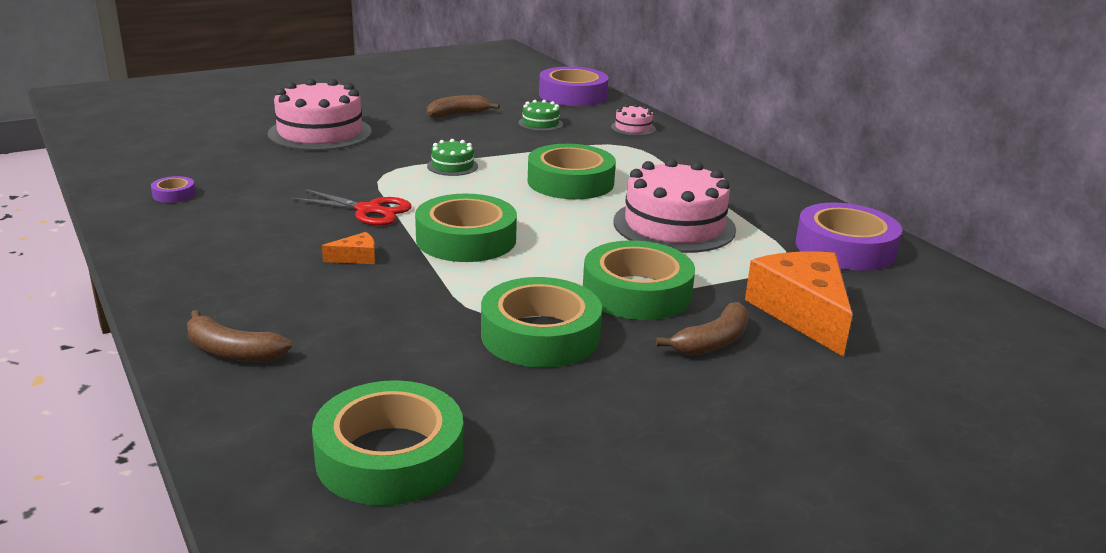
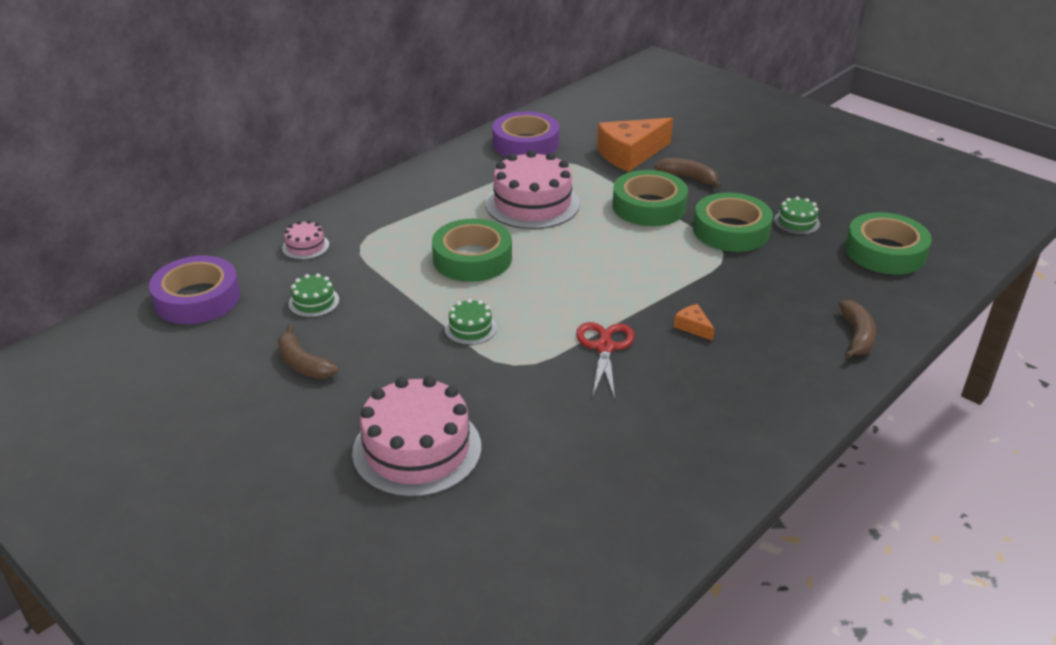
camera: 105 degrees left, 10 degrees up
(174, 194) = (655, 485): purple tape -> none
(466, 239) = (623, 285): green tape -> none
(532, 398) = (796, 222): none -> green cake

